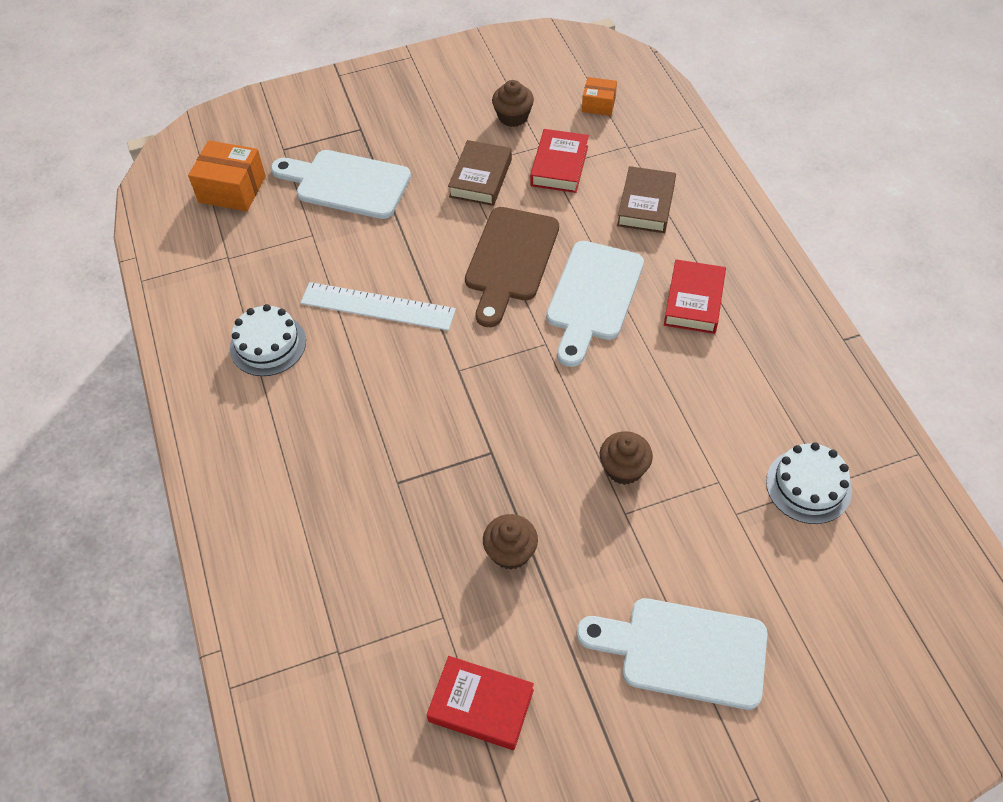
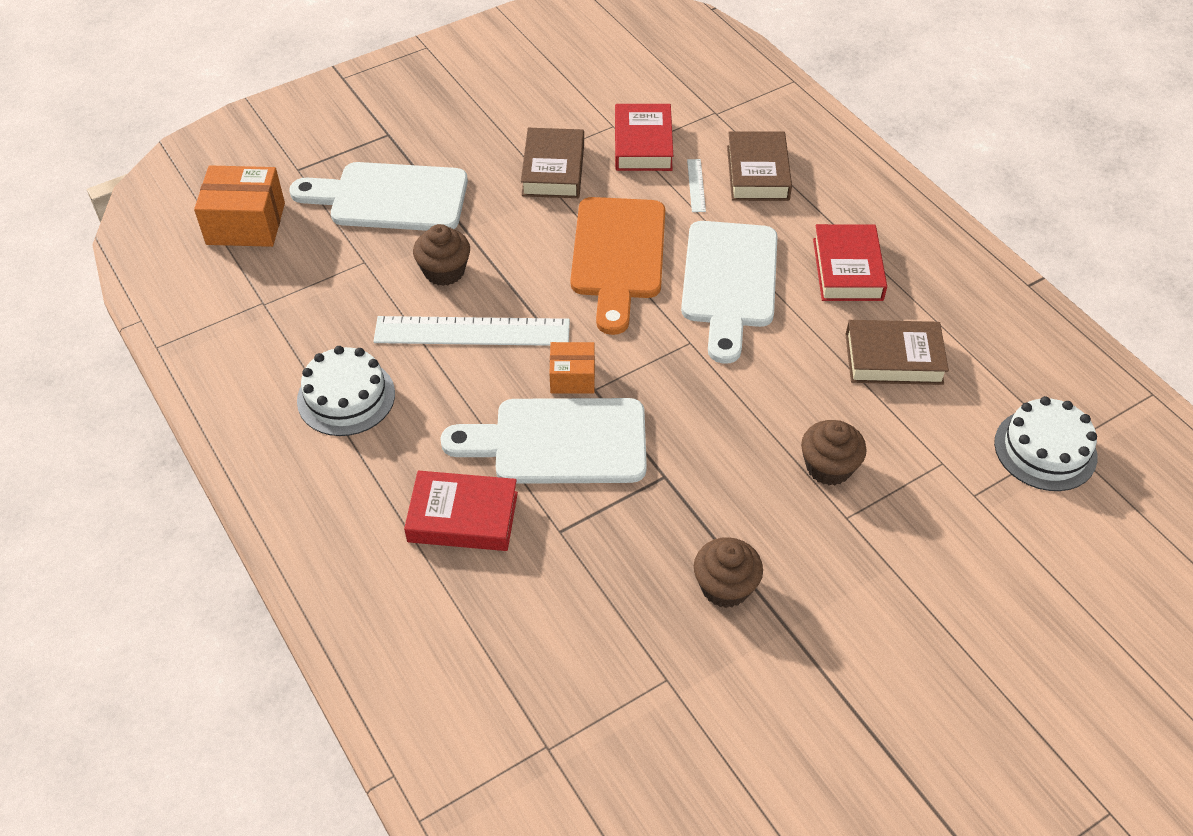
camera: 15 degrees left, 5 degrees down
(481, 705) = (747, 775): red book -> red book (463, 517)
(510, 260) = (618, 255): brown cutting board -> orange cutting board
(513, 116) = (570, 97): brown cupcake -> brown cupcake (444, 271)
(592, 208) = (696, 185): none -> white ruler
(598, 104) = (667, 72): orange box -> orange box (572, 377)
(684, 651) = (968, 661): white cutting board -> white cutting board (559, 442)
(707, 385) = (893, 359): none -> brown book

